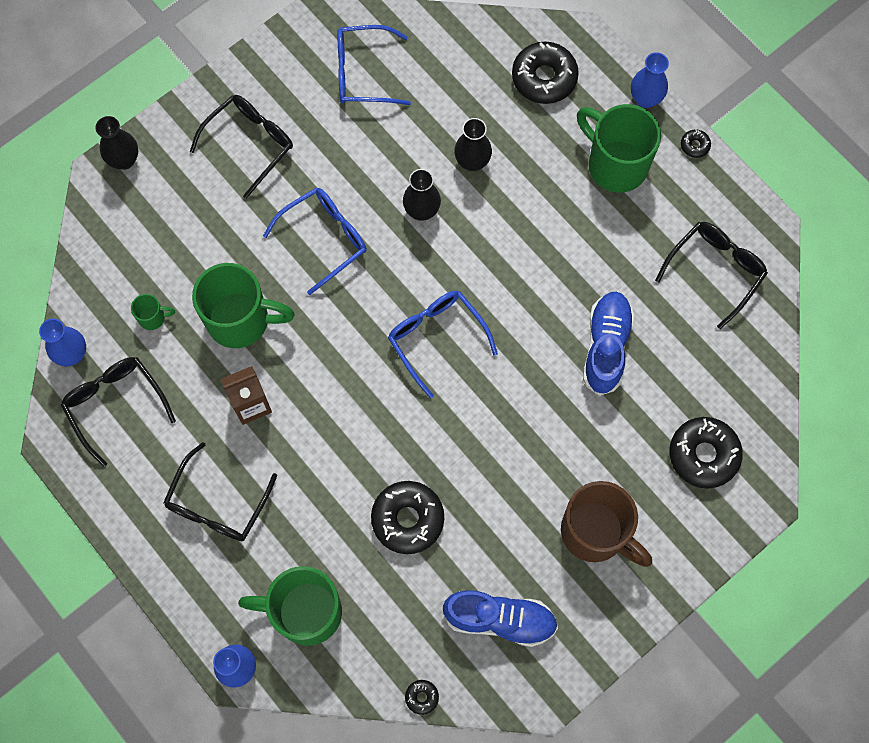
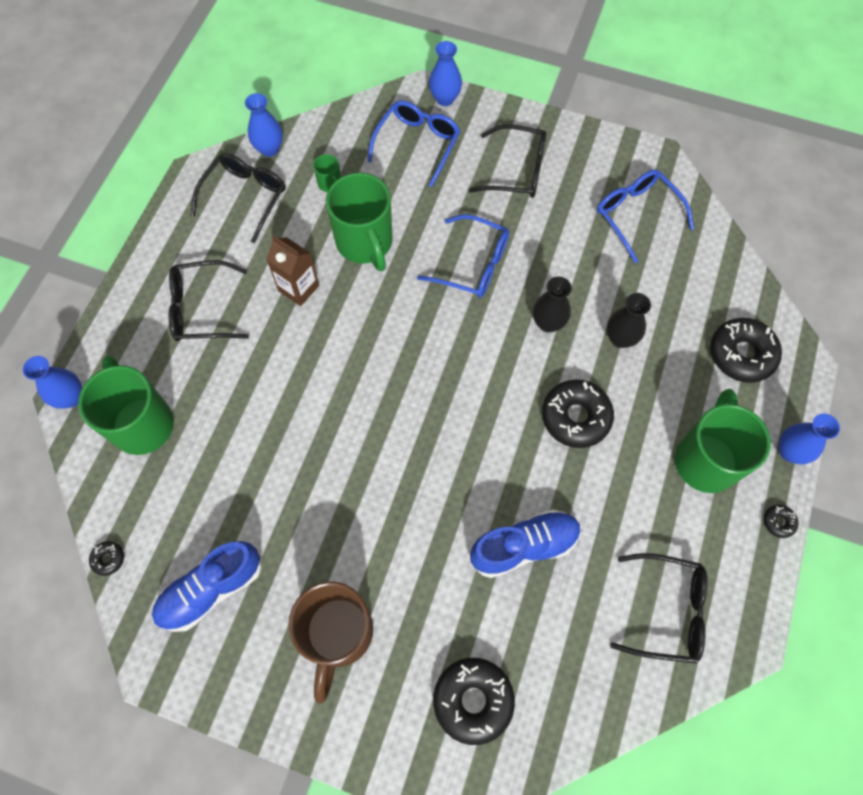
camera: 60 degrees right, 5 degrees down
(124, 160) = (445, 99): black vase -> blue vase
(407, 519) = (264, 460): black donut -> black donut (575, 417)
(436, 338) = (441, 396): blue glasses -> blue glasses (417, 144)
(500, 619) = (211, 589): blue shoe -> blue shoe turned 75 degrees clockwise

